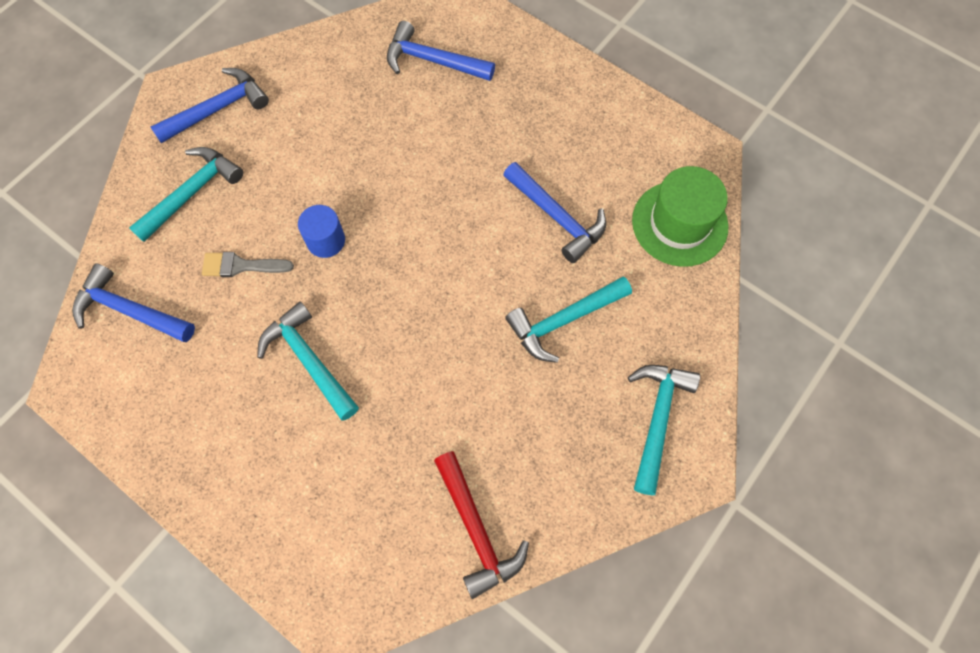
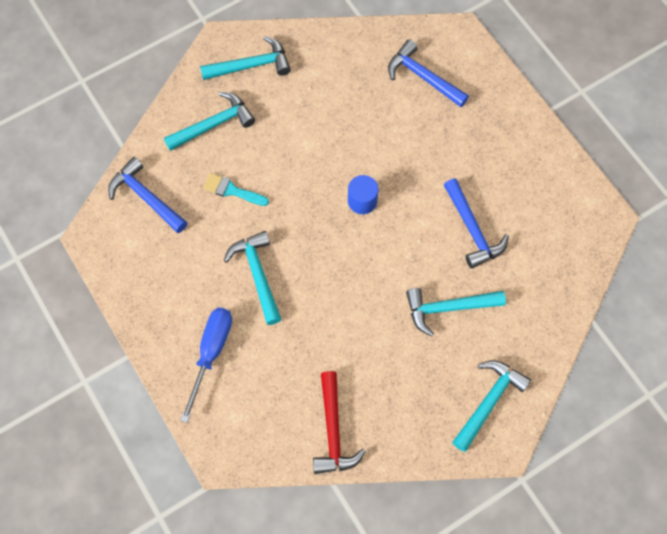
camera: 20 degrees right, 0 degrees up
(217, 109) = (251, 65): blue hammer -> turquoise hammer
(241, 266) = (232, 190): grey brush -> turquoise brush
(279, 485) = (211, 353): none -> blue screwdriver
(326, 241) = (297, 192): blue cylinder -> blue cylinder (362, 201)
(679, 223) = (563, 265): green hat -> none

